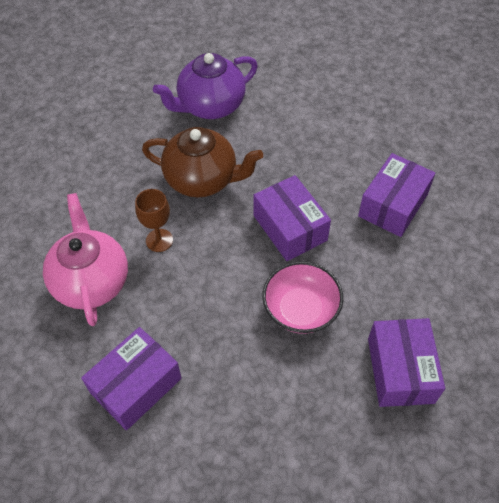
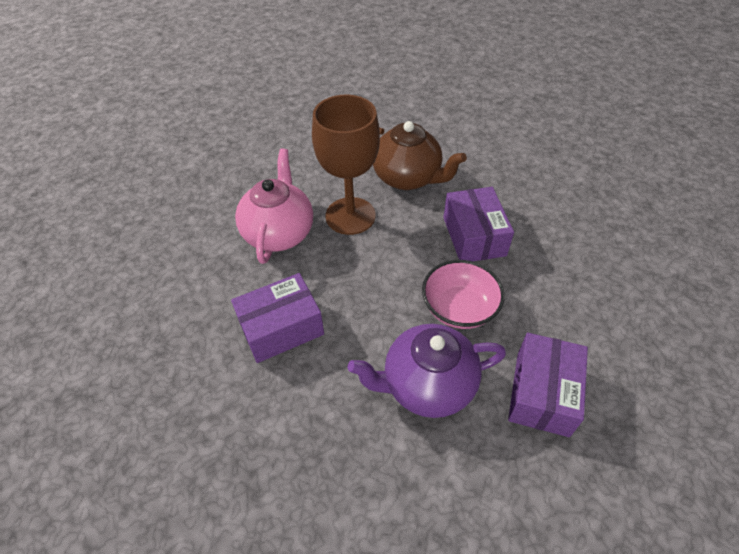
camera: 20 degrees right, 5 degrees down
(159, 240) = (350, 216): brown goblet -> brown goblet, size x1.97
(210, 106) = (437, 123): purple teapot -> purple teapot (427, 385)
(393, 205) = (583, 242): purple box -> none

